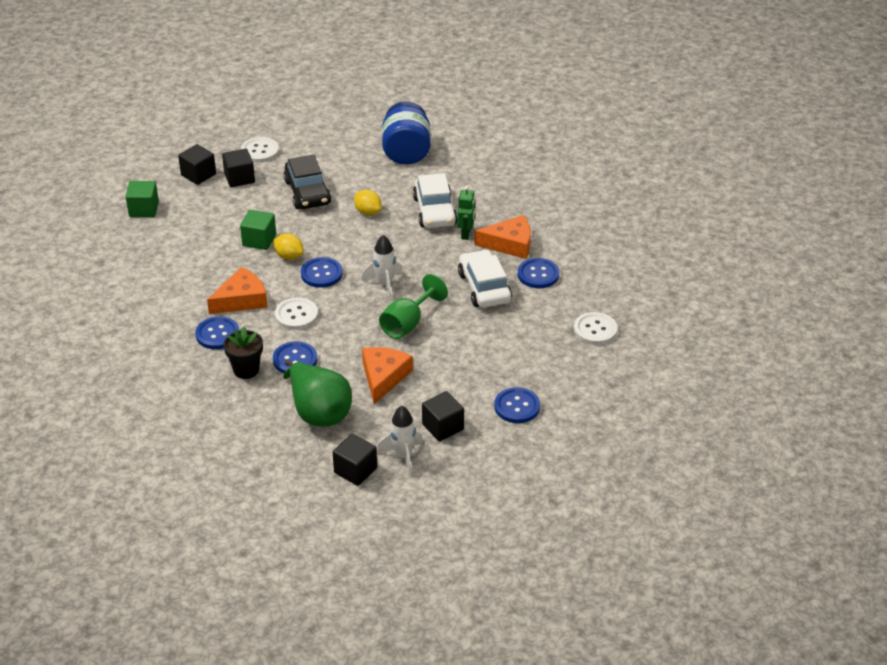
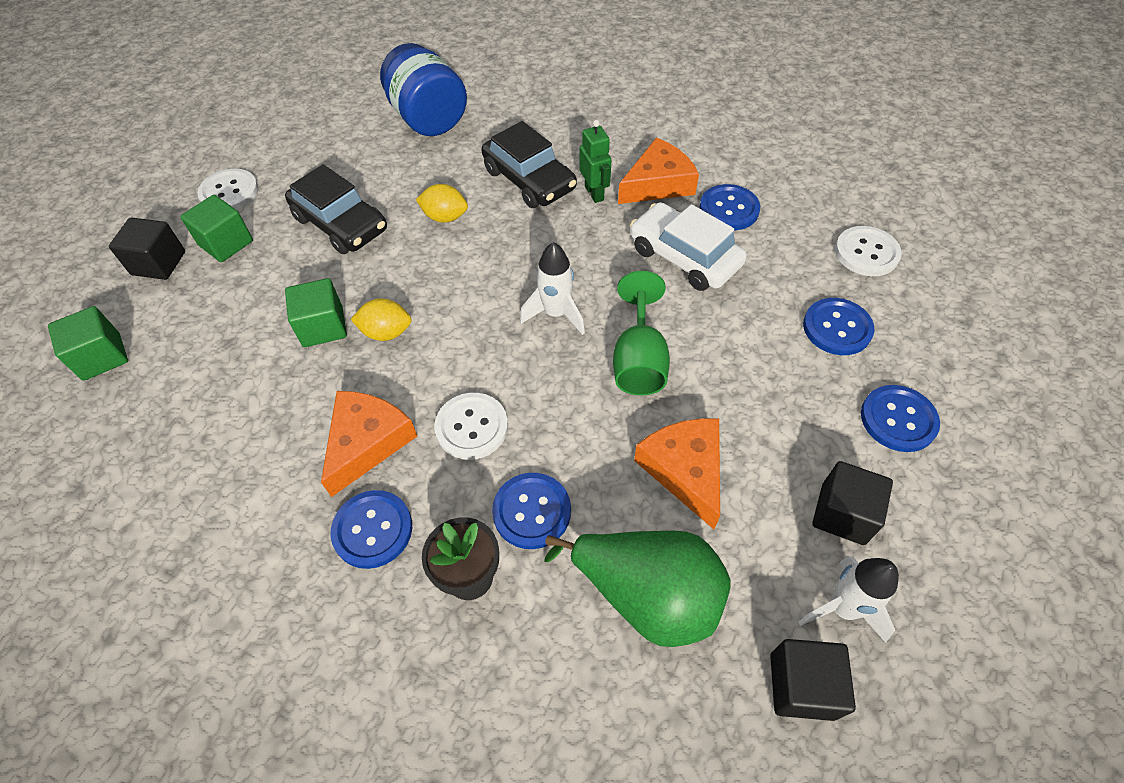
camera: 30 degrees left, 15 degrees up
(239, 178) = (226, 243): black cube -> green cube
(321, 274) = (455, 338): blue button -> blue button (837, 328)
(435, 211) = (529, 180): white car -> black car

